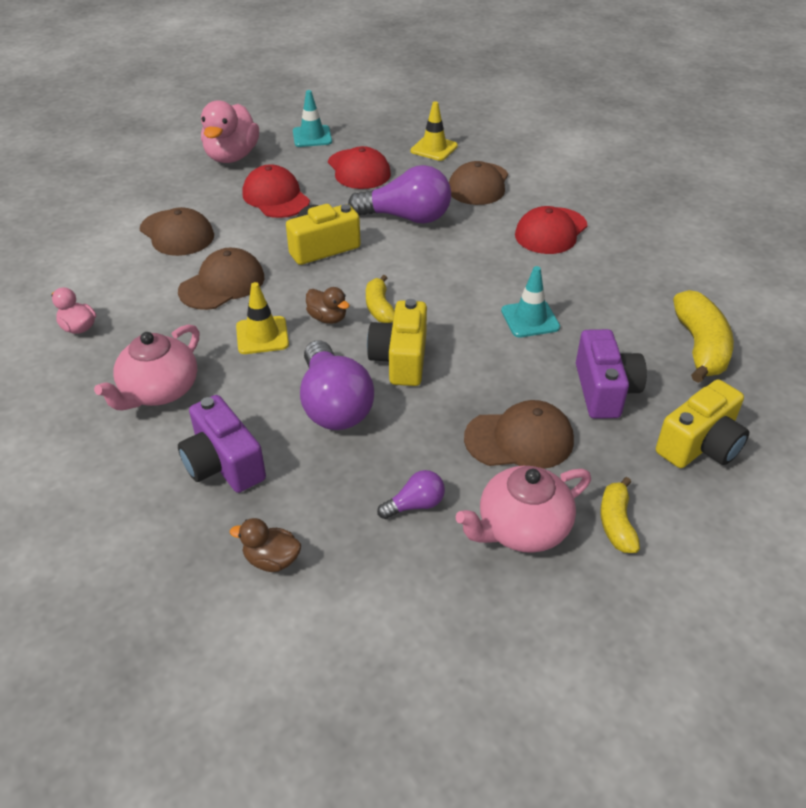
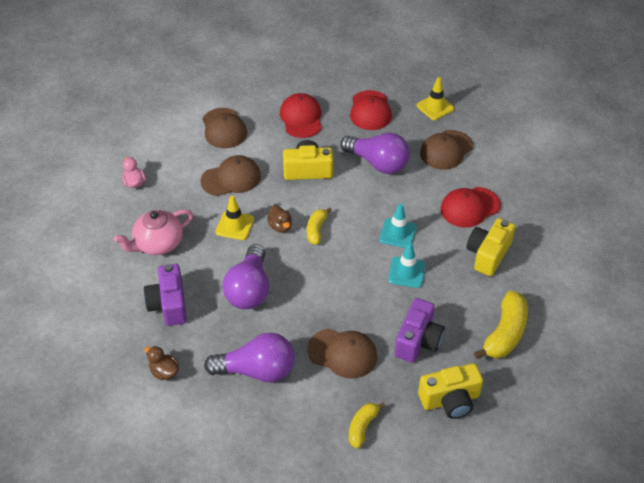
camera: 25 degrees right, 5 degrees up
(232, 157) = (291, 73): pink duck -> none
(312, 137) = (355, 70): turquoise traffic cone -> turquoise traffic cone (397, 233)
(400, 359) = (306, 272): yellow camera -> yellow camera (488, 254)
(415, 505) = (257, 370): purple light bulb -> purple light bulb, size x2.08
(521, 528) = (306, 408): pink teapot -> none

